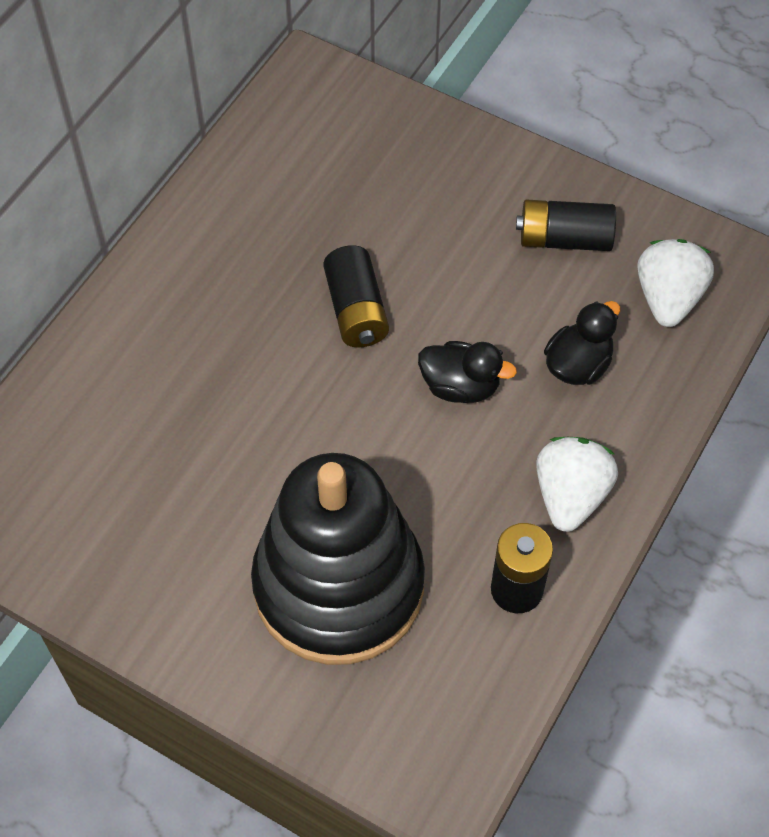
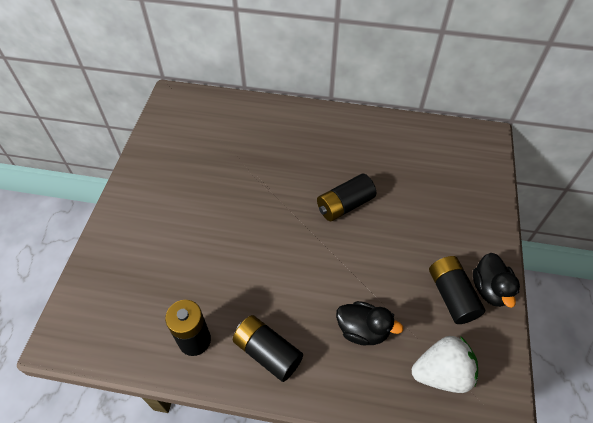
camera: 70 degrees right, 5 degrees down
(339, 586) = (173, 250): black stacking toy -> none
(460, 386) = (319, 270): black duck -> black duck (490, 289)
(570, 495) = (267, 353): white strawberry -> black battery

